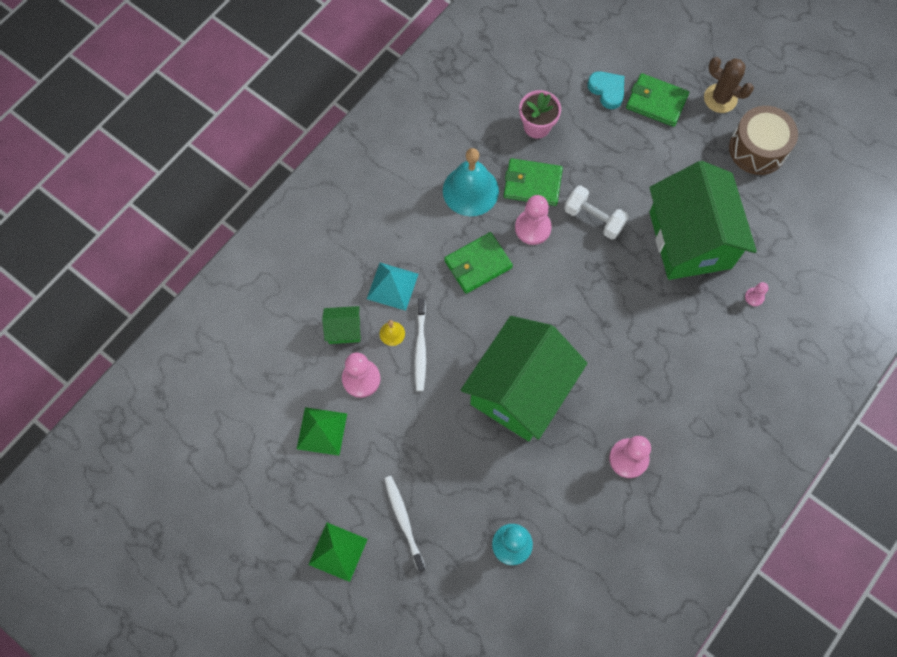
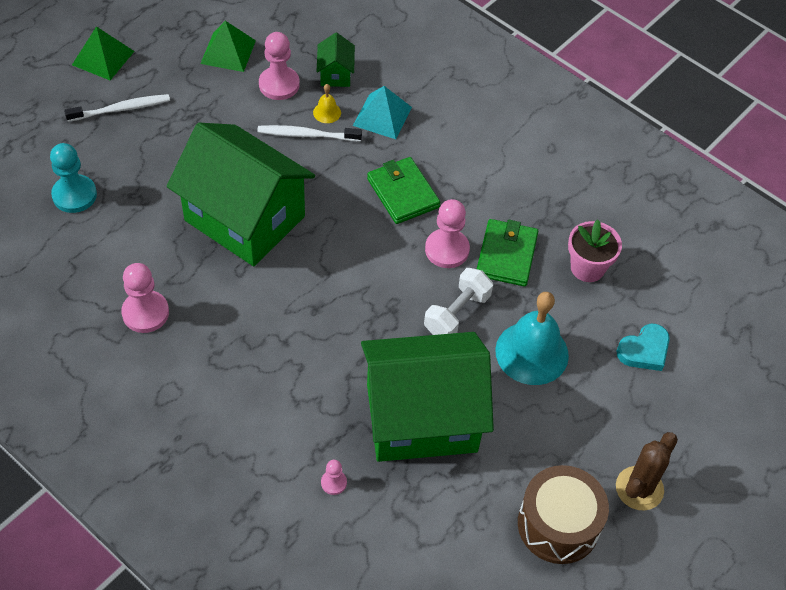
camera: 90 degrees right, 15 degrees down
(470, 190) = (498, 194): turquoise bell -> turquoise bell (532, 353)
(656, 102) = (629, 406): green wallet -> none

